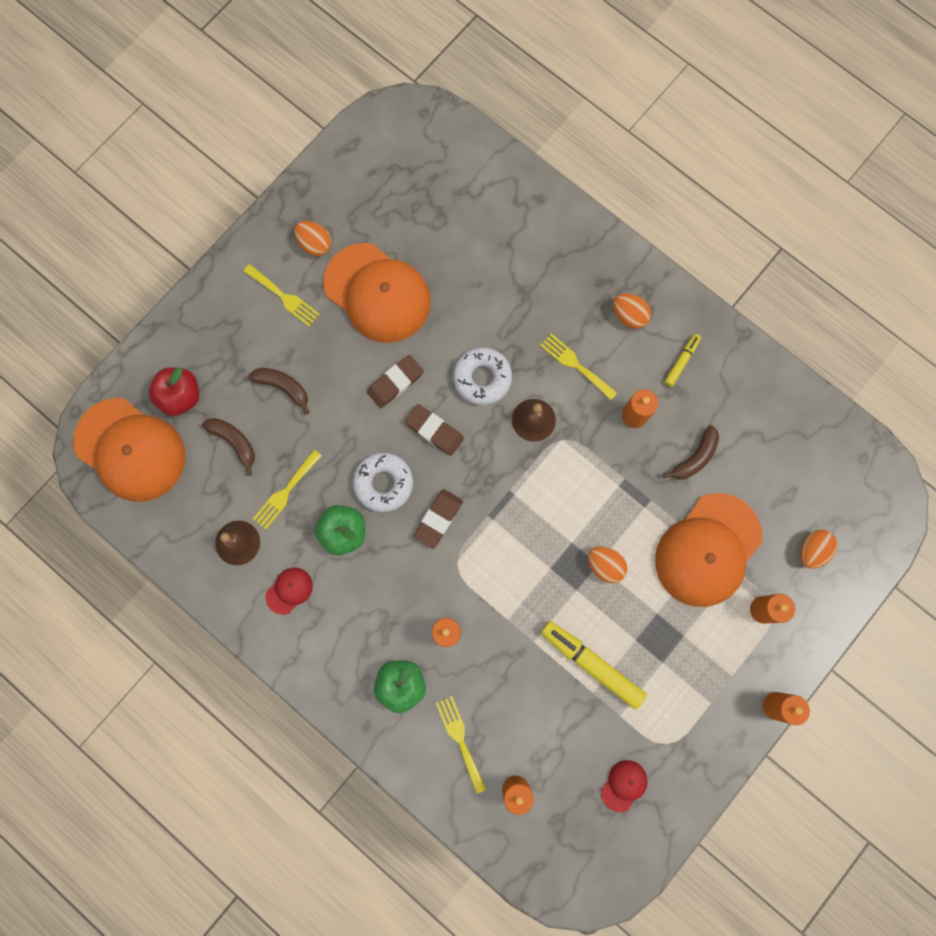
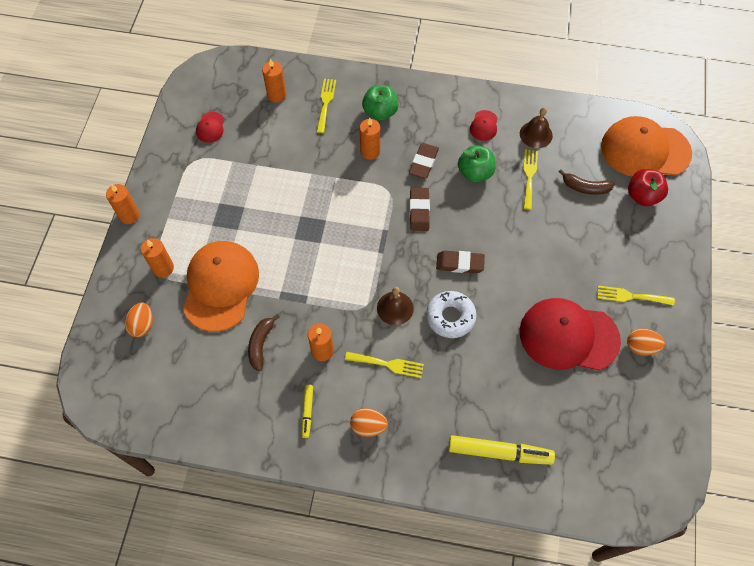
camera: 150 degrees right, 15 degrees down
(283, 387) = (582, 237): brown banana -> none
(377, 293) = (568, 336): orange cap -> red cap
(383, 483) = (470, 213): white donut -> none
(395, 382) = (509, 280): brown eraser -> brown eraser (423, 162)
(460, 739) = (326, 103): yellow fork -> yellow fork turned 120 degrees counterclockwise
(591, 664) = (266, 180): yellow marker -> yellow marker (499, 452)
(605, 565) = (289, 240): orange egg -> none

